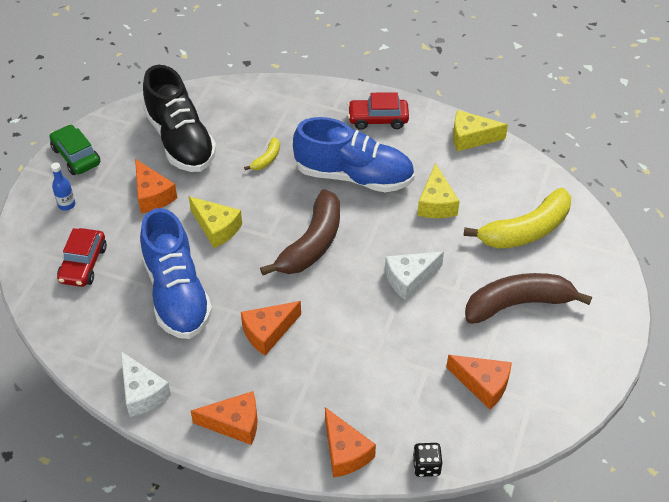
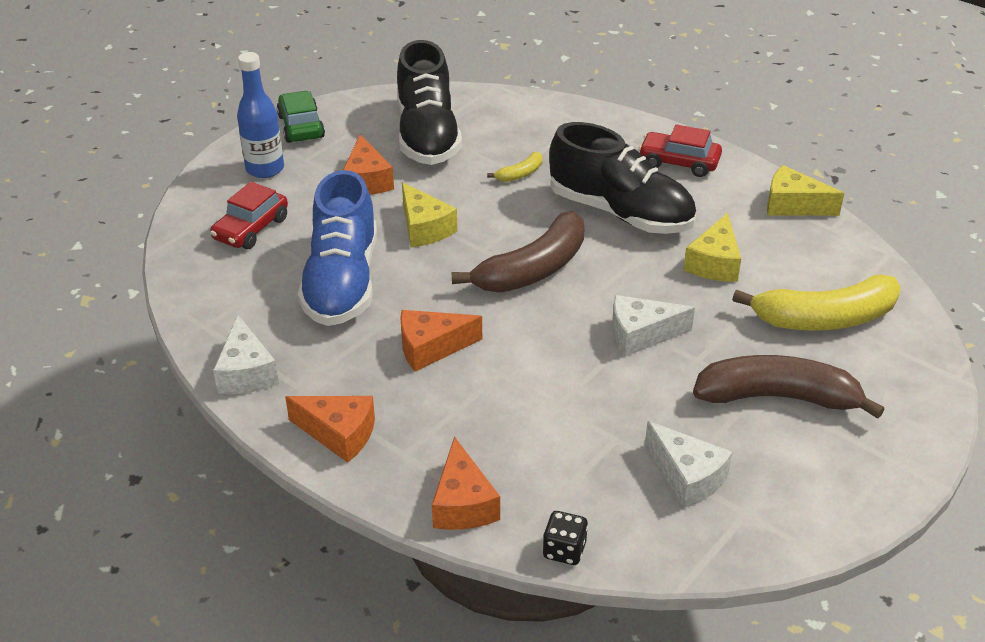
camera: 20 degrees right, 10 degrees down
(66, 205) = (265, 169): blue bottle -> blue bottle, size x1.79
(354, 176) = (621, 213): blue shoe -> black shoe
(483, 384) = (687, 476): orange cheese -> white cheese

